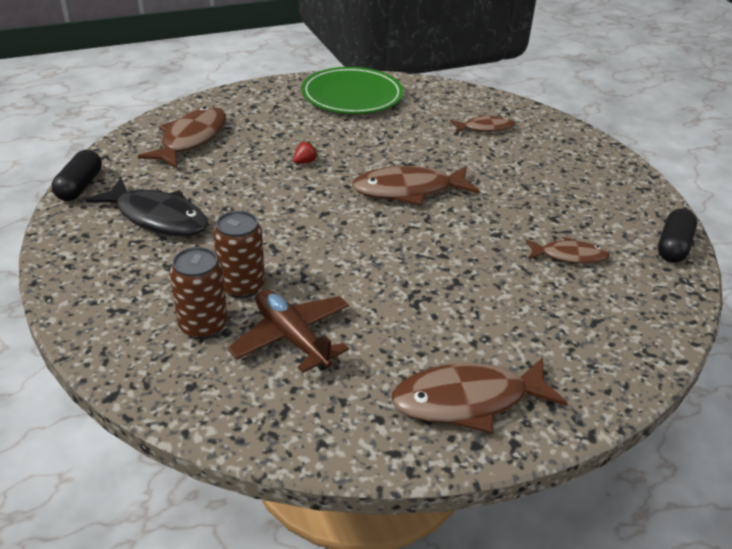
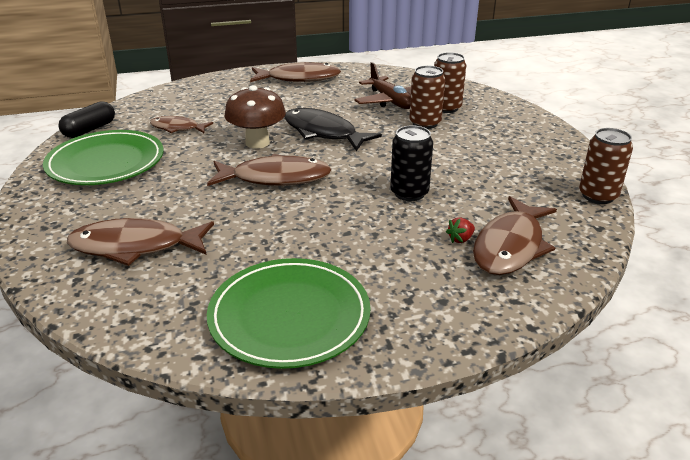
camera: 170 degrees left, 5 degrees down
(80, 186) = (598, 196): black capsule -> brown can
(157, 218) = (506, 166): black fish -> black fish (323, 132)
(271, 181) = (409, 193): none -> black can
(305, 162) = (373, 211): red strawberry -> red strawberry (460, 239)
(454, 237) = (257, 143): none -> brown mushroom
(485, 128) = (135, 246): brown fish -> brown fish, size x1.68
(596, 200) = (106, 162): none -> green plate

